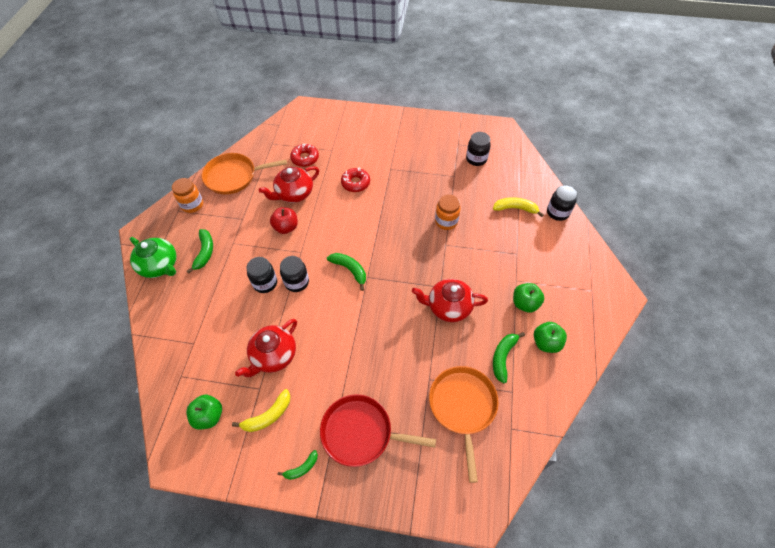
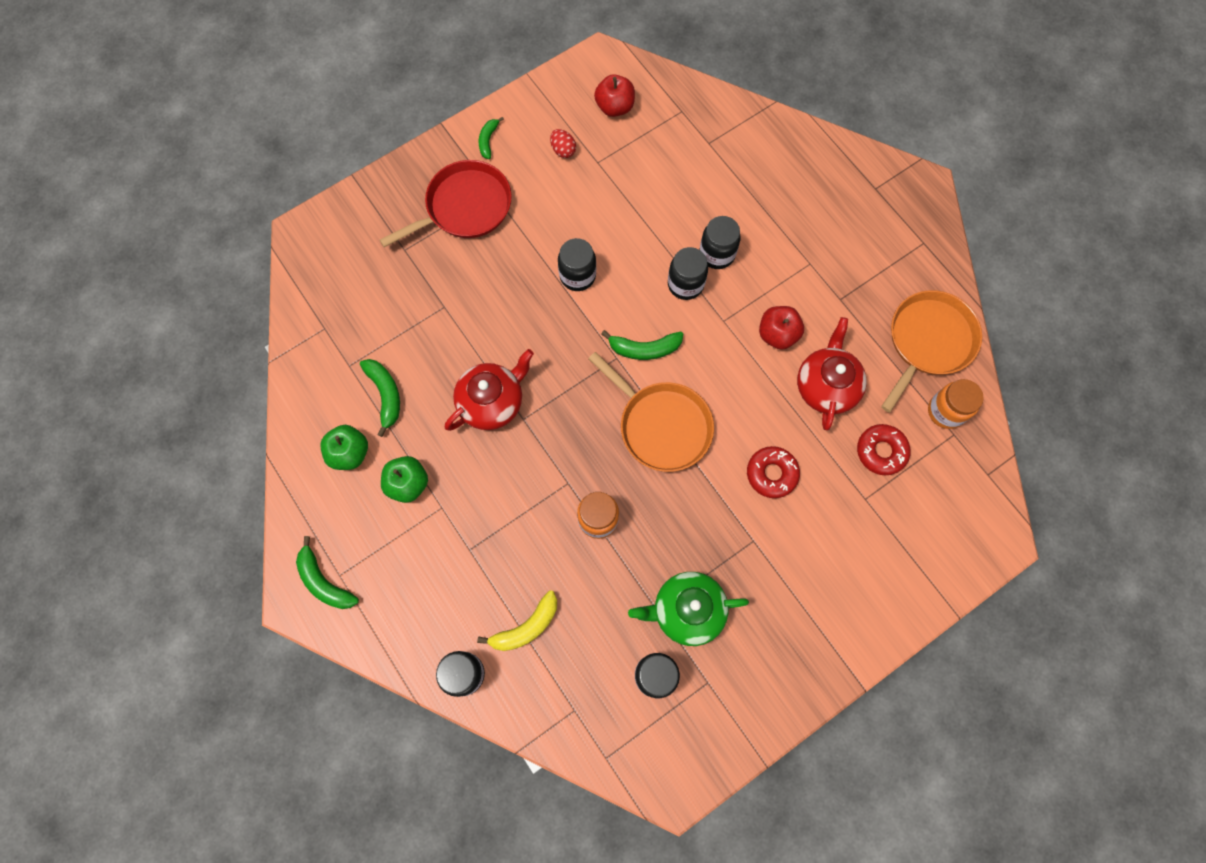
camera: 135 degrees right, 15 degrees up
(160, 266) = (847, 175): green teapot -> green teapot (686, 610)
(192, 205) = (918, 264): orange jar -> orange jar (945, 411)
(205, 252) = (823, 227): green banana -> green banana (324, 581)
(209, 416) = (615, 107): green apple -> red apple
(268, 415) = (563, 150): yellow banana -> red egg
(273, 356) = (619, 198): red teapot -> none
(342, 332) = (577, 275): none -> black jar
(462, 406) = (388, 309): orange pan -> orange pan (661, 425)

